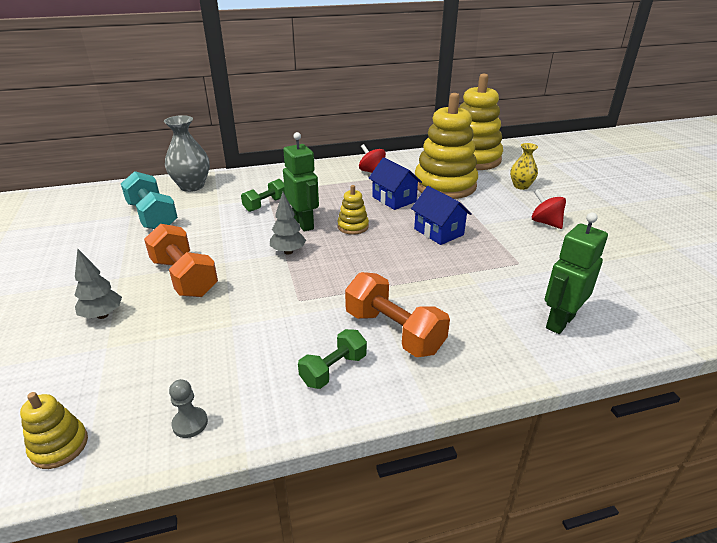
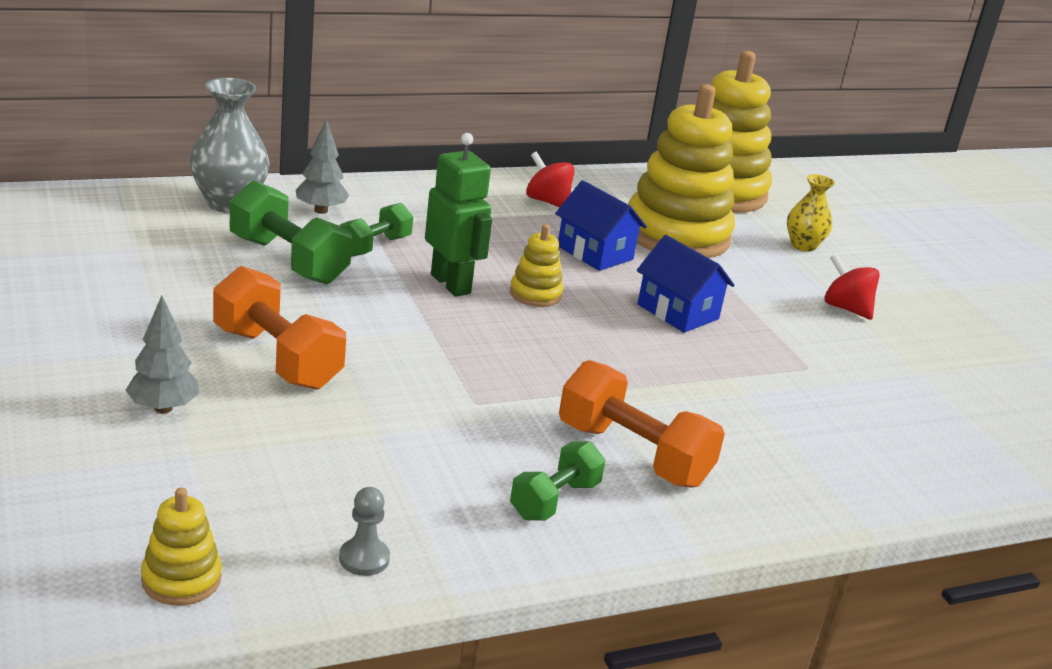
camera: 10 degrees left, 5 degrees down
(152, 216) = (179, 253): turquoise dumbbell -> none
(213, 216) = (288, 260): none -> green dumbbell
(288, 251) = (438, 328): grey tree -> grey tree (321, 210)
(559, 322) = (873, 453): green robot -> none

